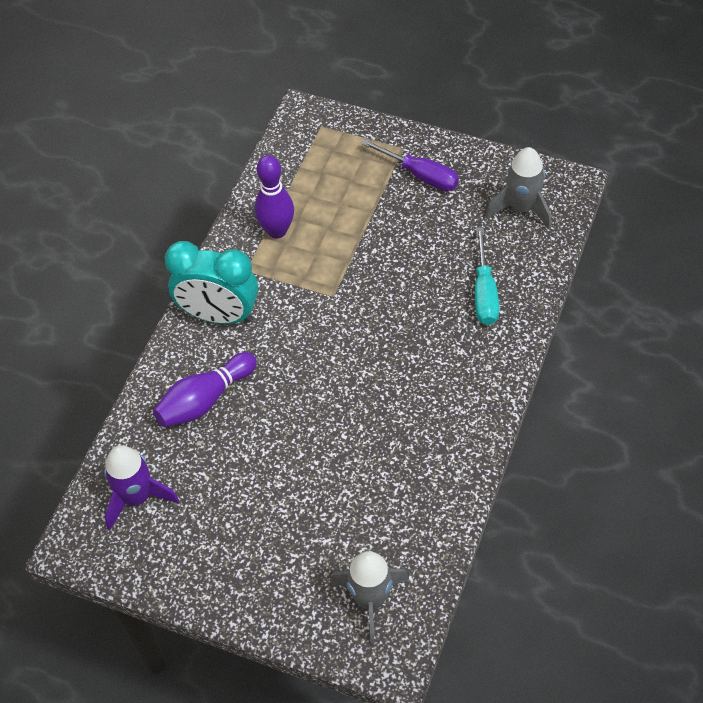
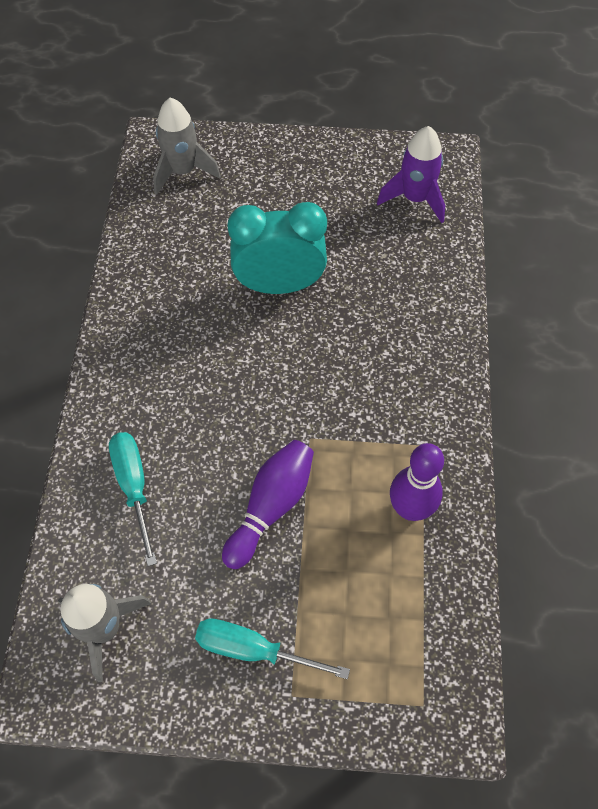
camera: 160 degrees right, 5 degrees up
(205, 400) = (397, 294): purple bowling pin -> purple bowling pin (271, 507)
(219, 315) = (426, 383): turquoise clock -> turquoise clock (279, 285)
(420, 175) = (253, 650): purple screwdriver -> turquoise screwdriver

